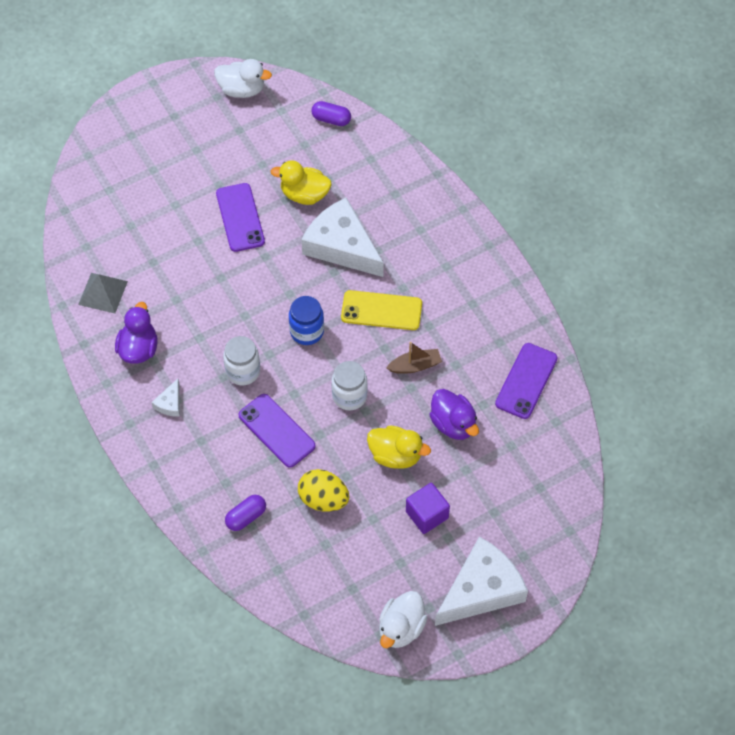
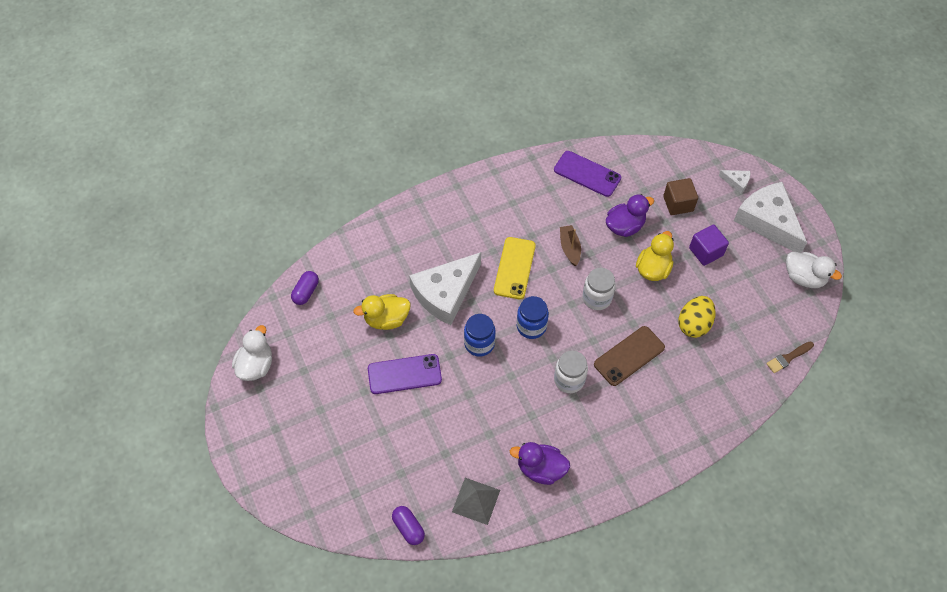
camera: 85 degrees left, 0 degrees up
(170, 403) = (600, 443): white cheese -> white cheese (736, 182)
(246, 517) = (712, 384): purple capsule -> purple capsule (408, 528)
(276, 431) = (629, 356): purple phone -> brown phone
(281, 283) = (479, 343): none -> blue jar
(286, 602) = (788, 358): none -> brown brush
(304, 194) = (386, 319): yellow duck -> yellow duck turned 60 degrees clockwise
(495, 484) = (678, 204): none -> brown cube

